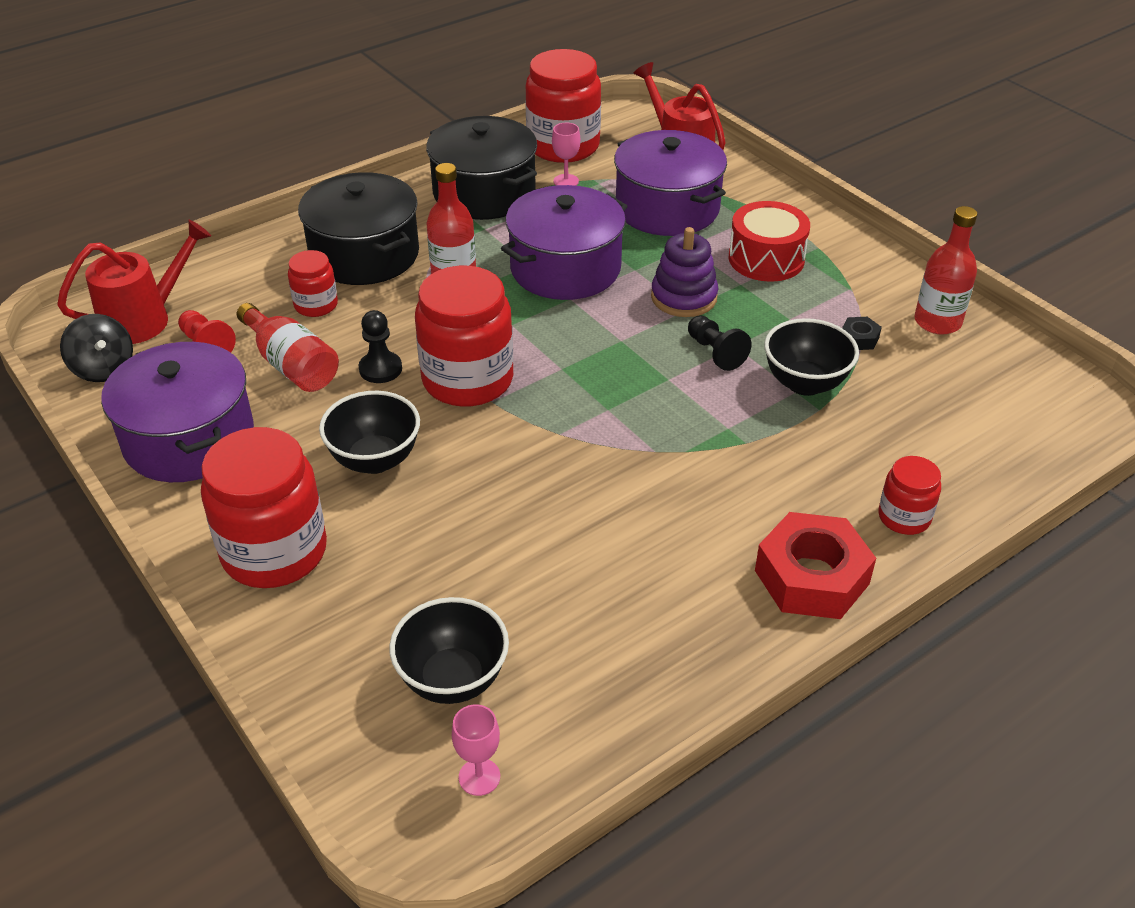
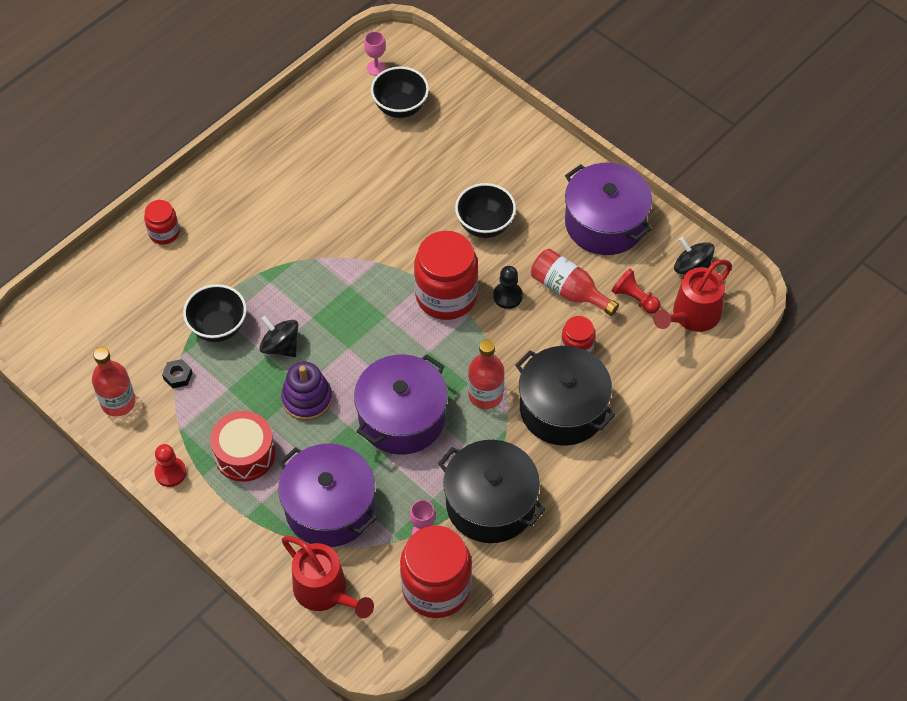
camera: 170 degrees right, 15 degrees up
(274, 552) = (518, 159): red jar -> none
(715, 352) = (280, 346): black pawn -> black spinning top
(811, 577) = (220, 187): red nut -> none
(858, 253) = (170, 473): none -> red pawn

